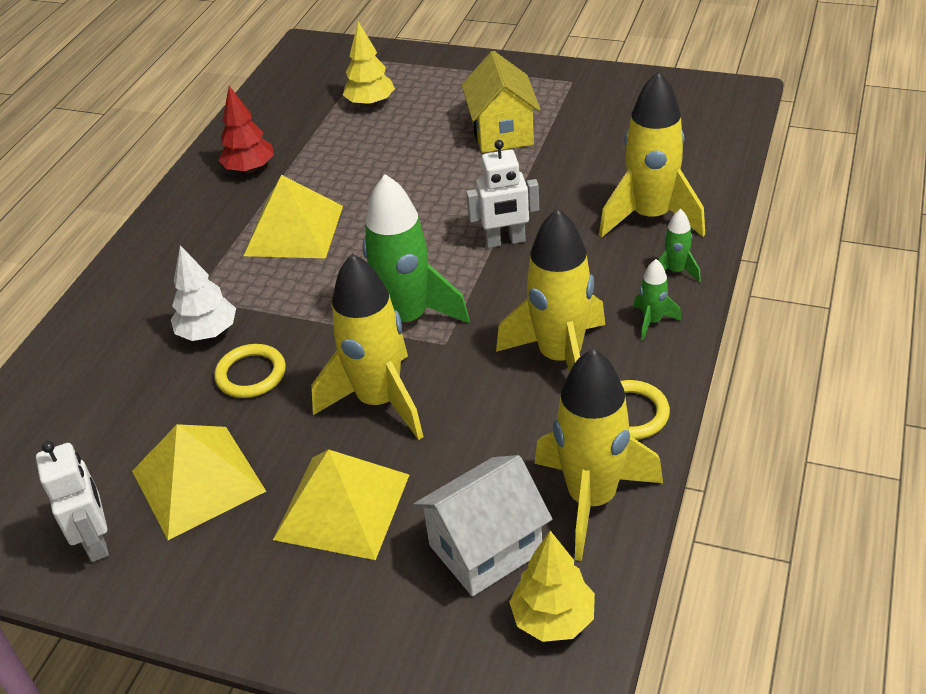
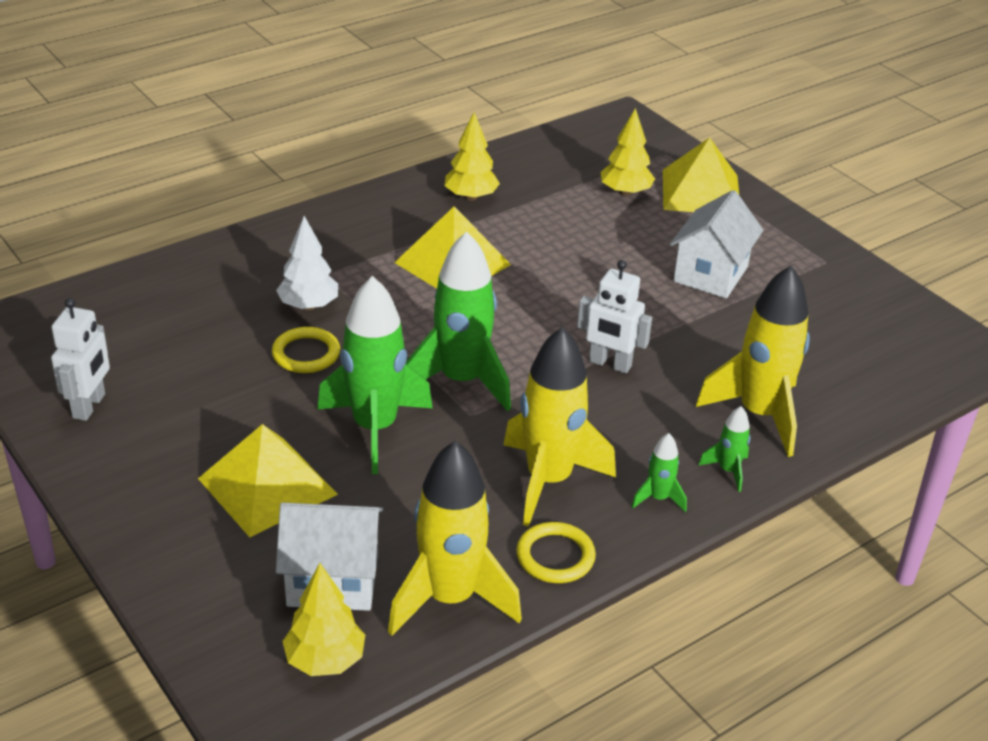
camera: 30 degrees right, 5 degrees down
(198, 481) = (192, 407): yellow pyramid -> yellow pyramid (701, 192)
(250, 169) = (471, 197): red tree -> yellow tree
(379, 401) = (375, 428): yellow rocket -> green rocket
(502, 133) = (710, 274): yellow house -> white house

